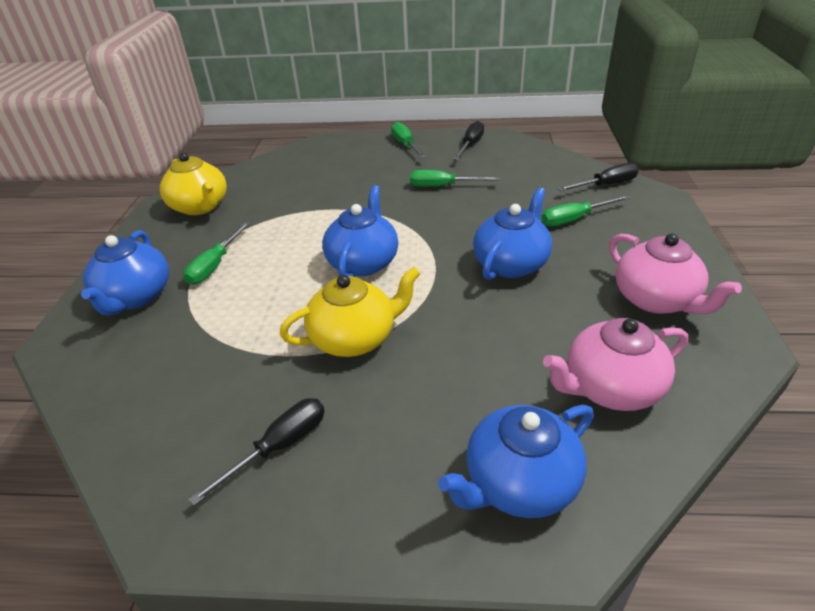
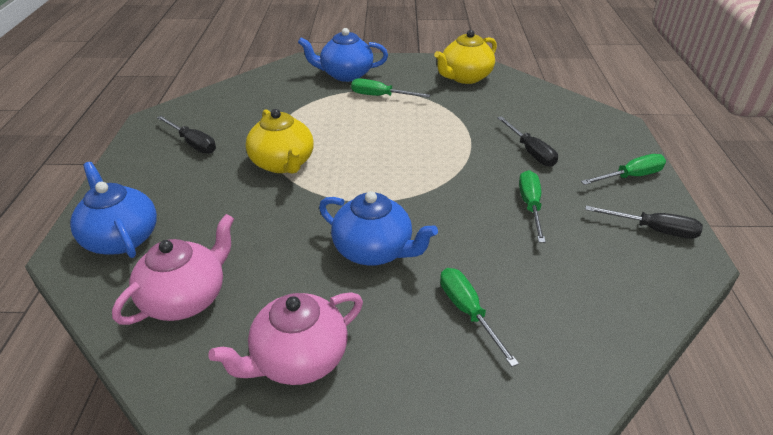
camera: 85 degrees right, 0 degrees up
(363, 262) = (381, 161): blue teapot -> none
(606, 185) = (571, 361): black screwdriver -> black screwdriver (530, 152)
(610, 388) = (186, 298): pink teapot -> pink teapot turned 60 degrees clockwise

